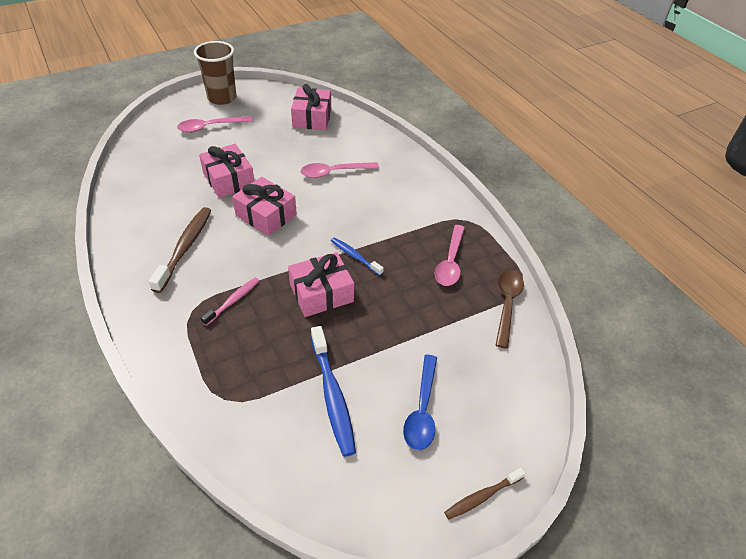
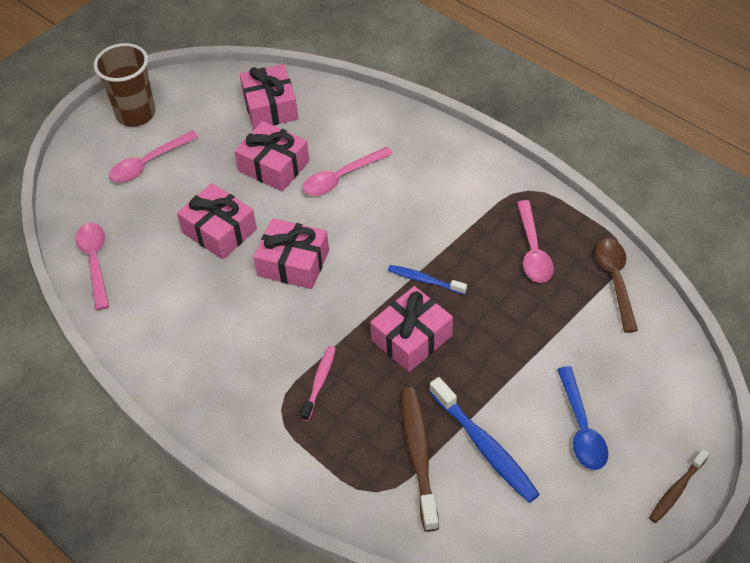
camera: 15 degrees left, 5 degrees up
(134, 173) = (95, 261): none -> pink spoon
(185, 248) = (224, 338): brown toothbrush -> brown toothbrush (419, 455)
(291, 152) = (274, 166): none -> pink gift

